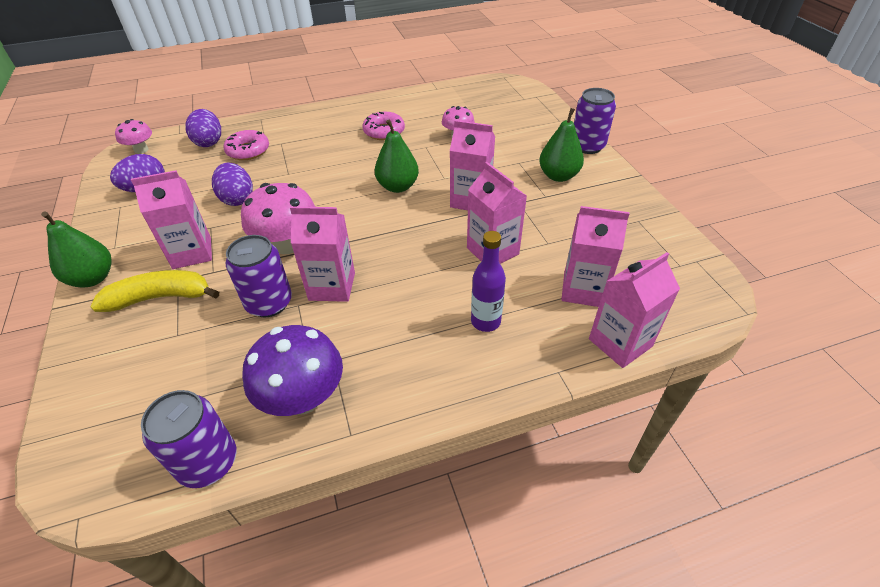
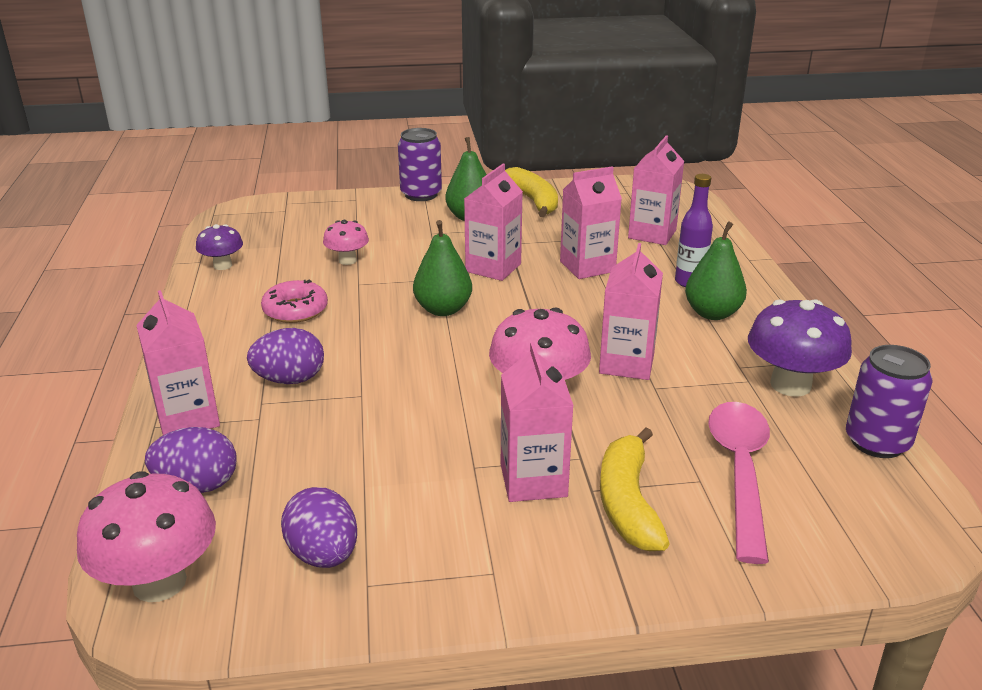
camera: 80 degrees left, 15 degrees down
(93, 278) = (571, 585): green pear -> green pear (712, 313)
(141, 150) = (159, 582): pink mushroom -> pink mushroom, size x1.74
(182, 358) = (740, 472): none -> pink spoon
(237, 199) = (409, 442): purple egg -> purple egg (290, 379)
(248, 151) = (264, 436): pink donut -> none
(269, 303) = (649, 408): purple can -> none
(434, 96) = (222, 265): none -> purple mushroom
(613, 205) = (533, 201): none -> yellow banana
(620, 343) = (717, 231): pink carton -> pink carton (188, 418)

